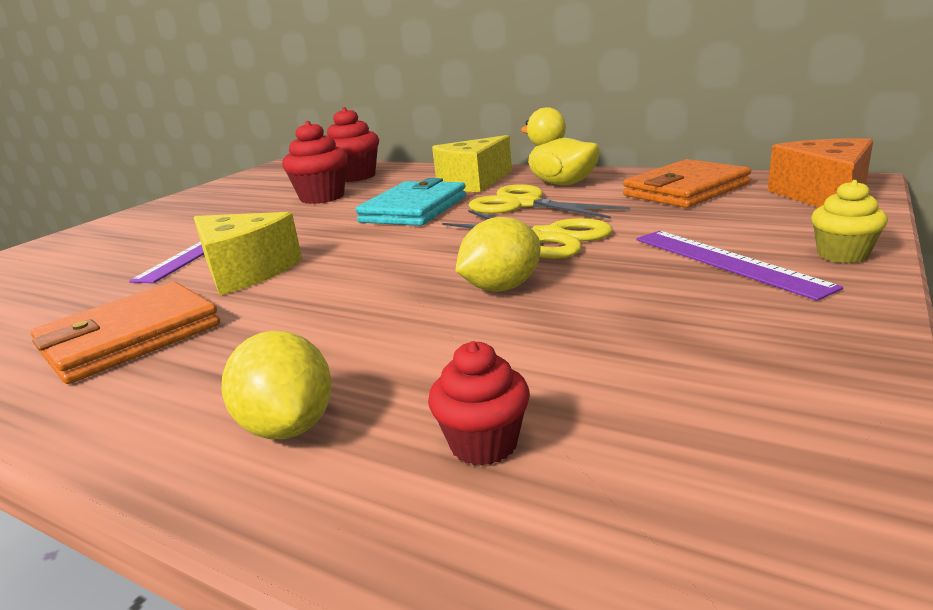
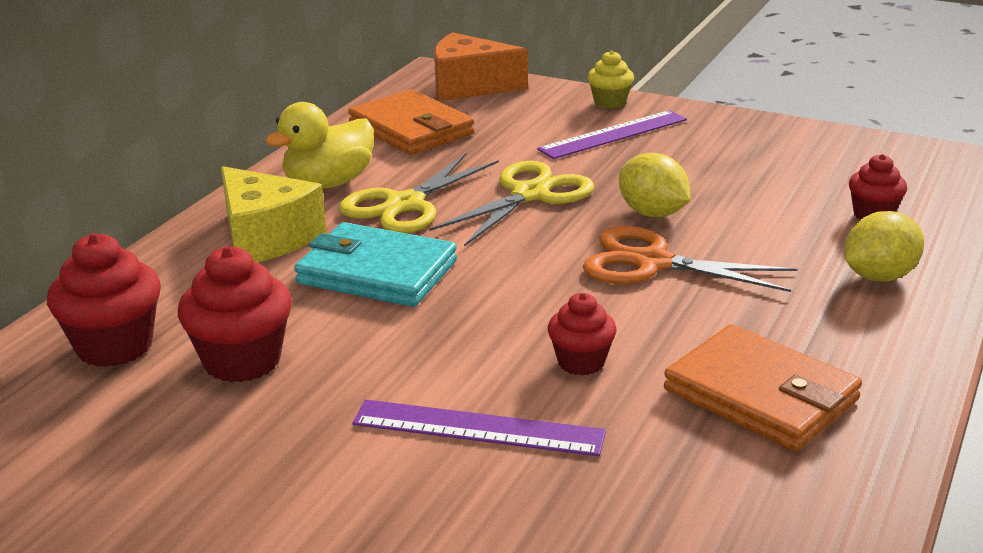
camera: 95 degrees left, 5 degrees up
(246, 272) = (581, 362): yellow cheese -> red cupcake
(389, 291) = (652, 263): none -> orange scissors

